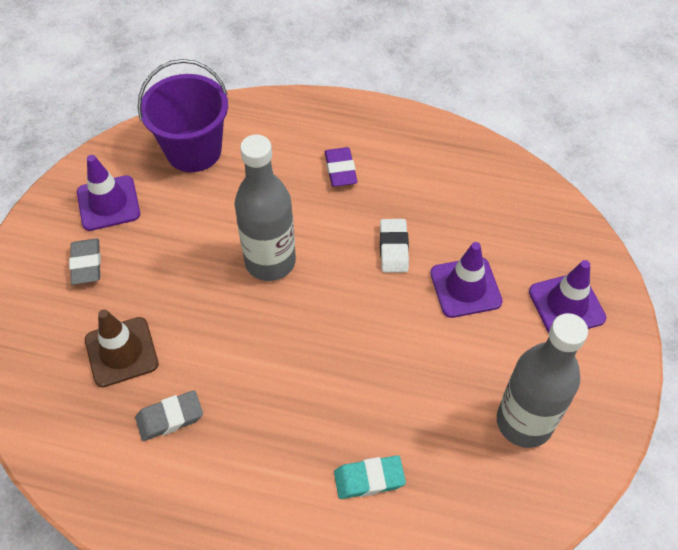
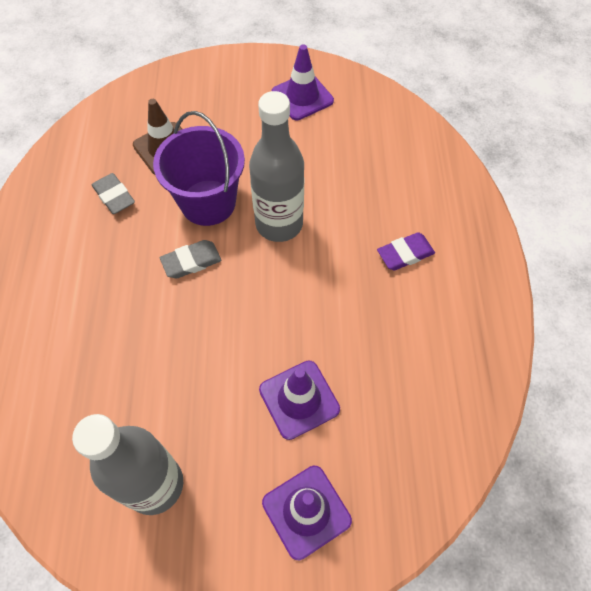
camera: 75 degrees right, 5 degrees up
(86, 264) = (239, 102): grey eraser -> grey eraser (191, 262)
(193, 150) = (380, 135): purple bucket -> purple bucket (208, 202)
(369, 479) = (78, 353): turquoise eraser -> none
(393, 248) = (326, 322): white eraser -> none

